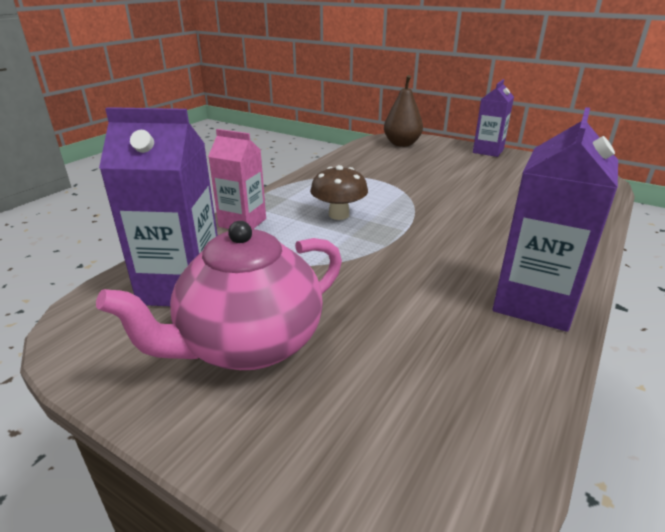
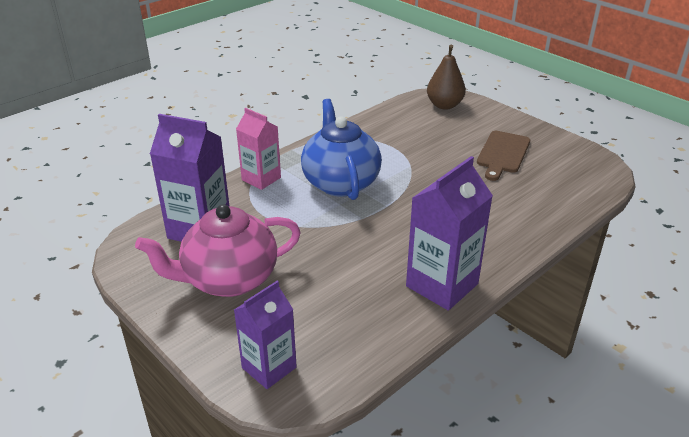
camera: 15 degrees right, 5 degrees up
(339, 215) = (340, 182): brown mushroom -> blue teapot
(487, 173) = (502, 154): none -> brown cutting board
(488, 151) = (524, 126): purple carton -> purple carton (269, 367)

